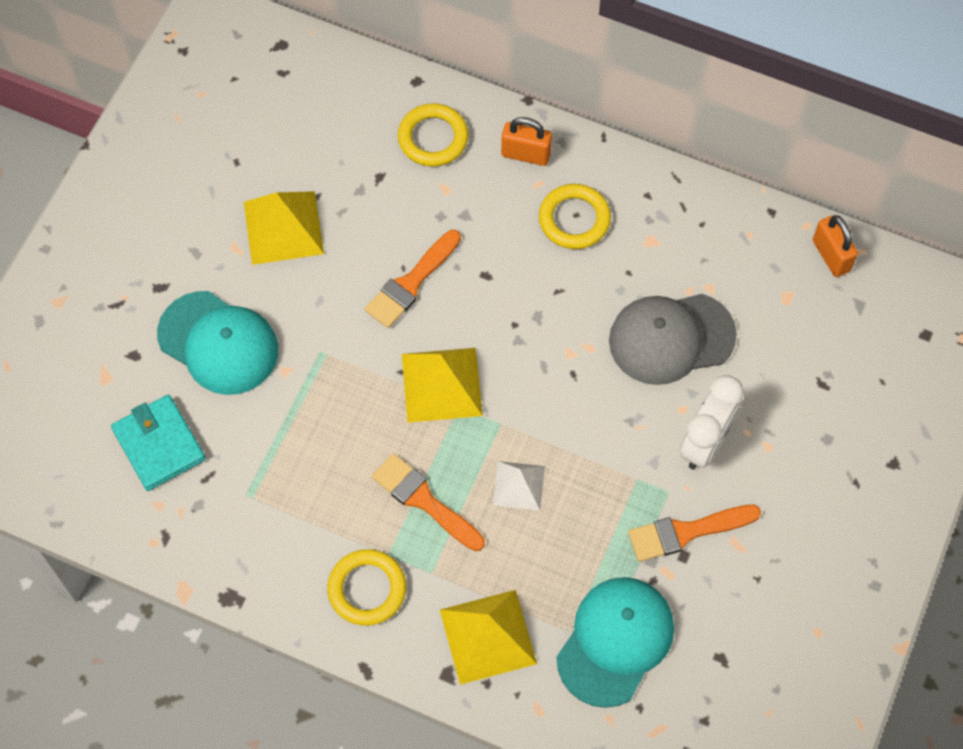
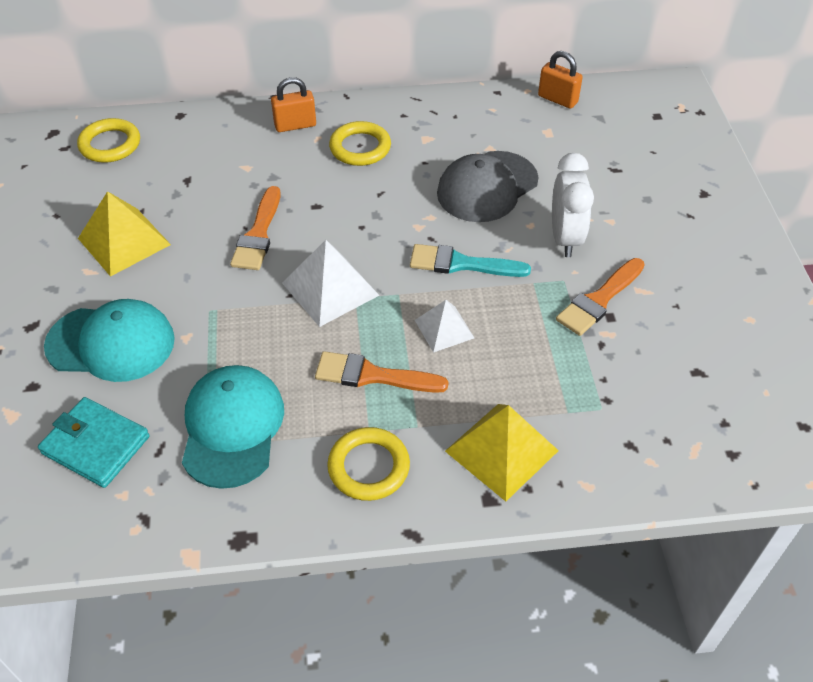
camera: 30 degrees left, 15 degrees down
(433, 138) = (215, 142): yellow ring -> yellow ring (110, 144)
(442, 384) = (330, 289): yellow pyramid -> white pyramid
(582, 420) = (461, 264): none -> turquoise brush
(615, 641) = (608, 401): turquoise cap -> turquoise cap (232, 427)

